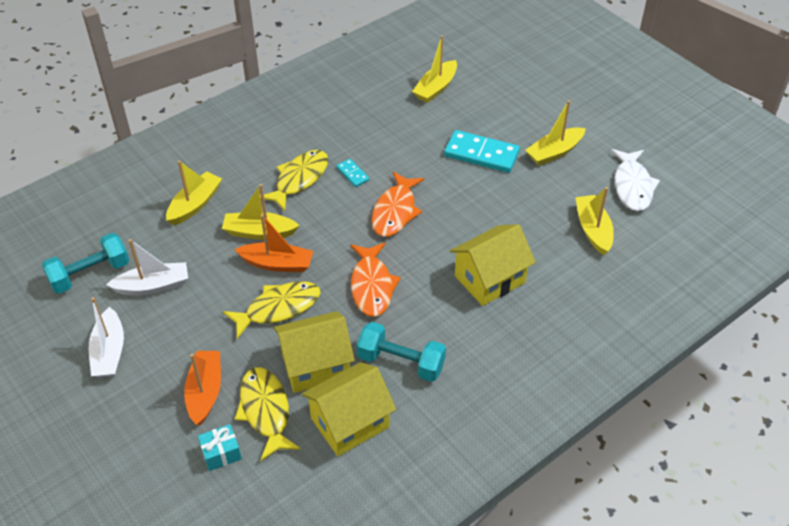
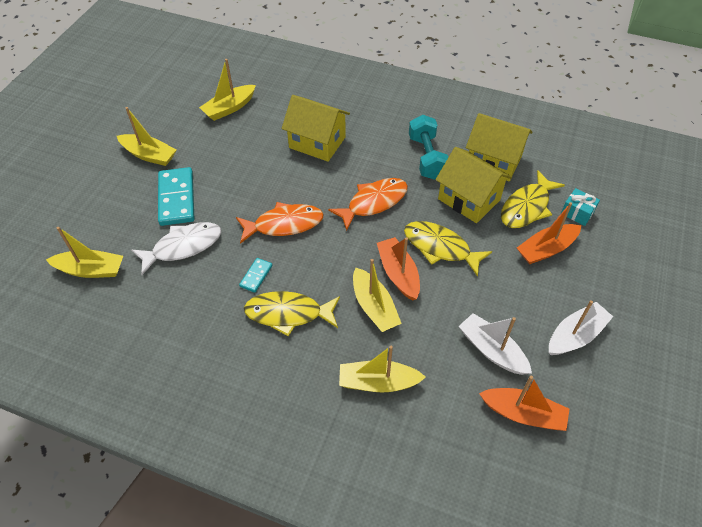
camera: 120 degrees left, 5 degrees up
(90, 274) = (523, 413): turquoise dumbbell -> orange boat
(632, 186) = (167, 102): white fish -> white fish (183, 247)

